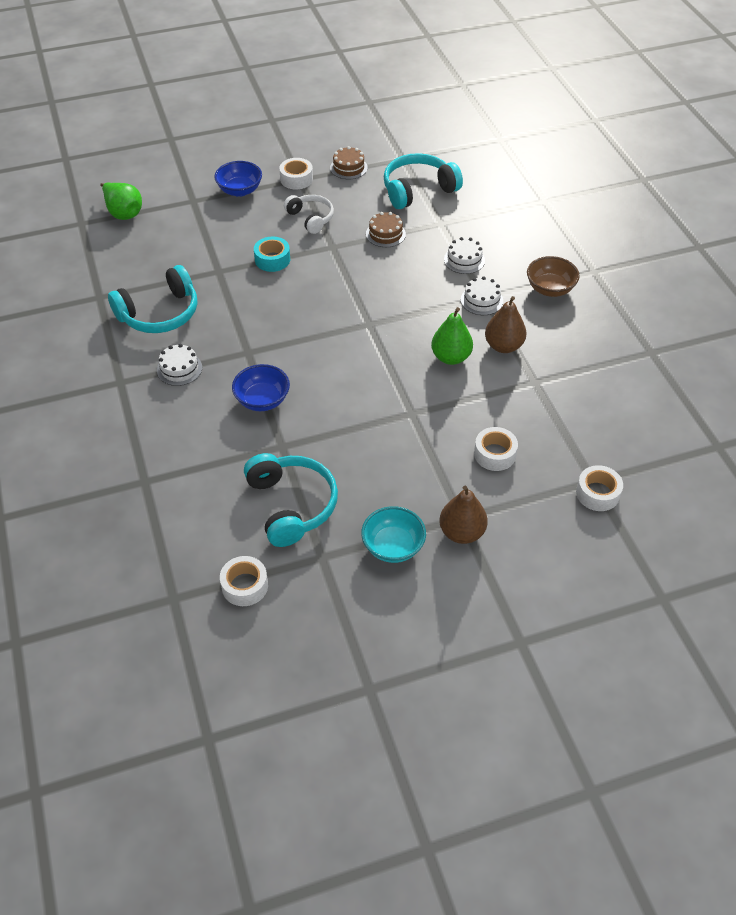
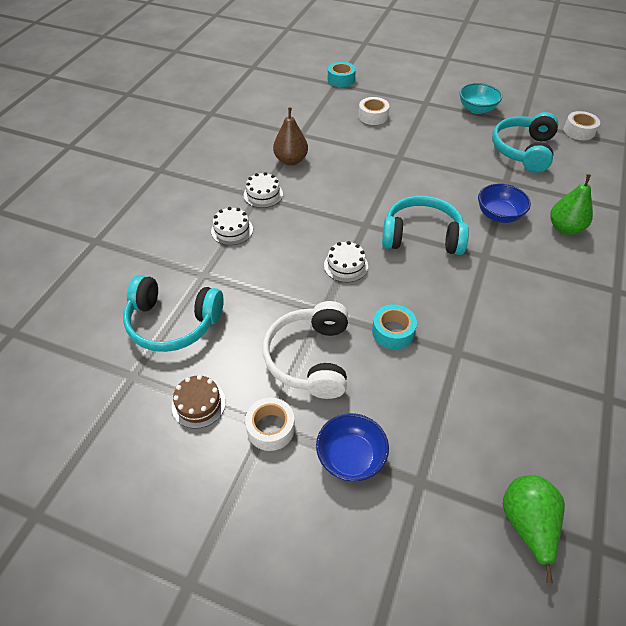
camera: 140 degrees left, 0 degrees up
(160, 313) = (547, 338): turquoise headphones -> turquoise headphones (422, 236)
(179, 369) = (555, 273): white cake -> white cake (346, 265)
(311, 218) = (310, 358): white headphones -> white headphones, size x1.58
(385, 234) = (262, 293): brown cake -> none
(451, 357) = (334, 172): green pear -> green pear (565, 228)
(461, 532) = (432, 98): brown pear -> none
(550, 289) = (206, 176): brown bowl -> none
(597, 493) = (341, 79): white tape -> turquoise tape

